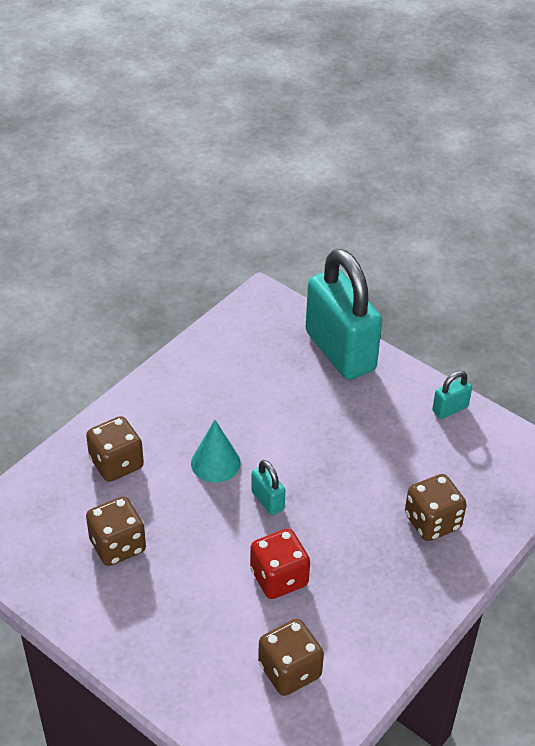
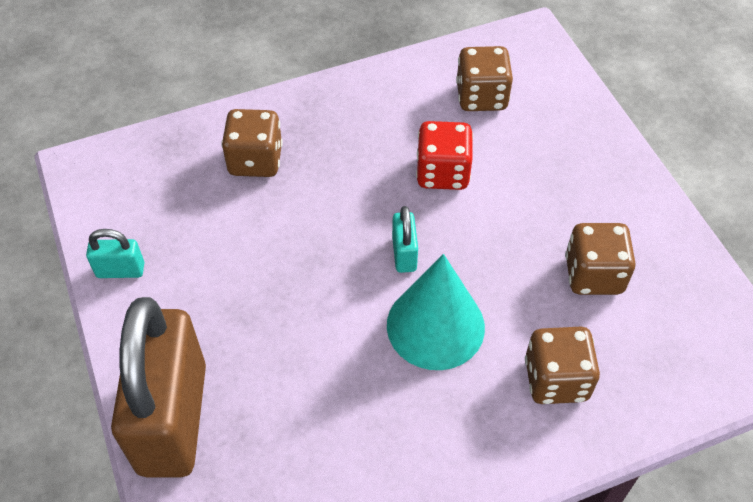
camera: 150 degrees left, 10 degrees up
(215, 463) = (435, 326): turquoise cone -> turquoise cone, size x1.52
(340, 351) = (173, 418): turquoise padlock -> brown padlock

